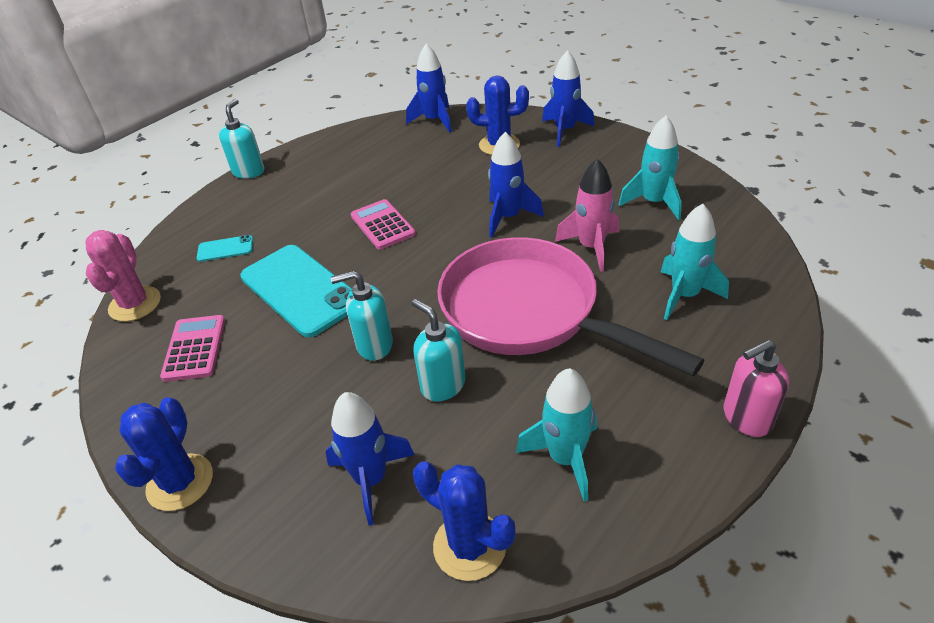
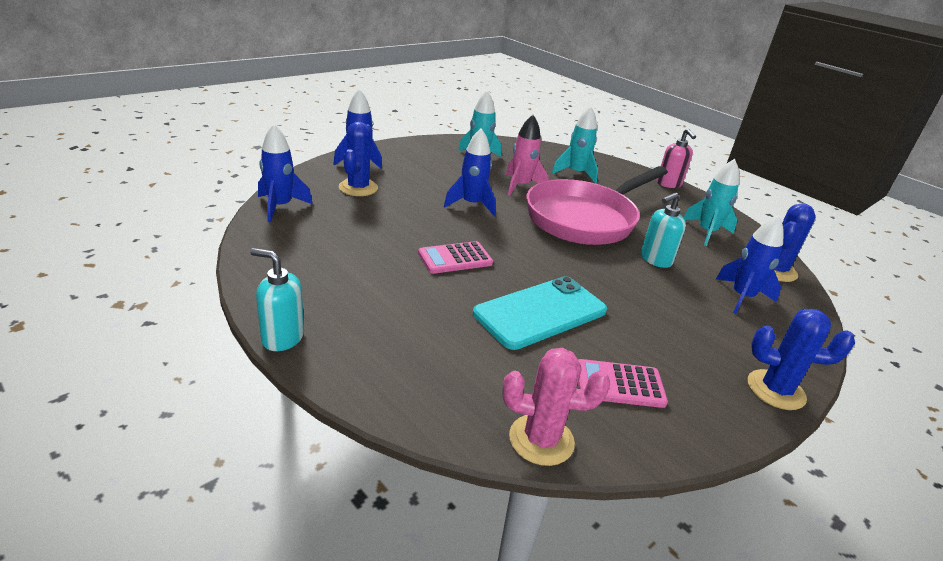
camera: 90 degrees left, 10 degrees down
(225, 249) = (453, 361): turquoise phone -> none
(374, 345) = (616, 282): turquoise soap dispenser -> none

